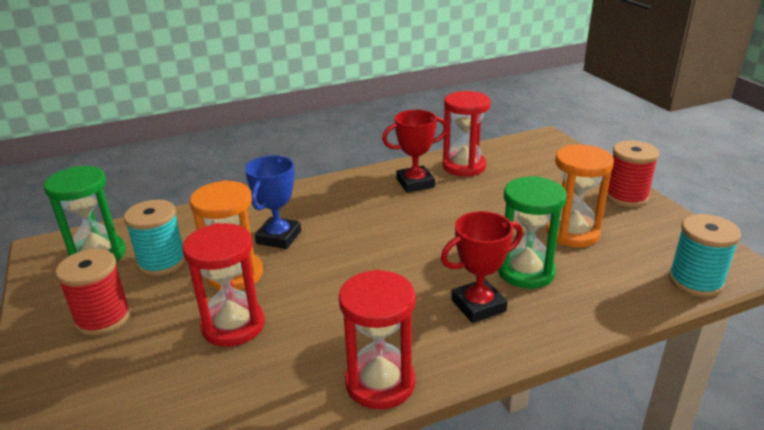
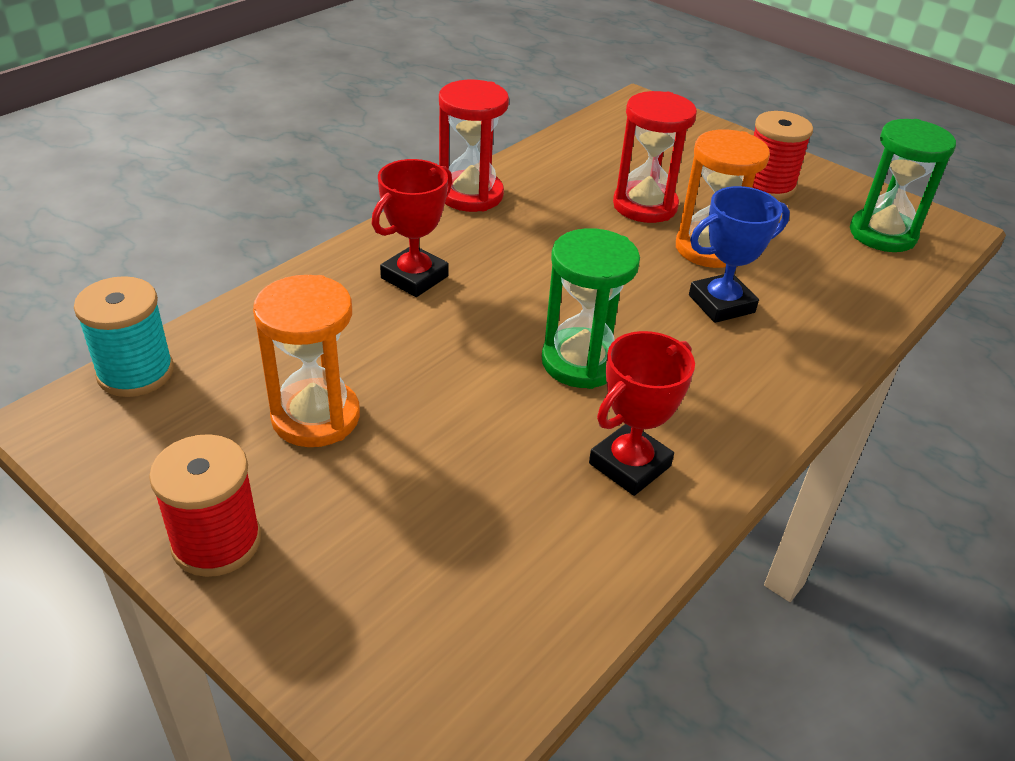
camera: 150 degrees right, 10 degrees up
(162, 262) = (804, 243): turquoise spool -> none
(279, 237) = (721, 304): blue trophy -> blue trophy turned 75 degrees clockwise
(464, 166) = (572, 547): red hourglass -> none
(525, 271) = (372, 332): green hourglass -> green hourglass (581, 362)

